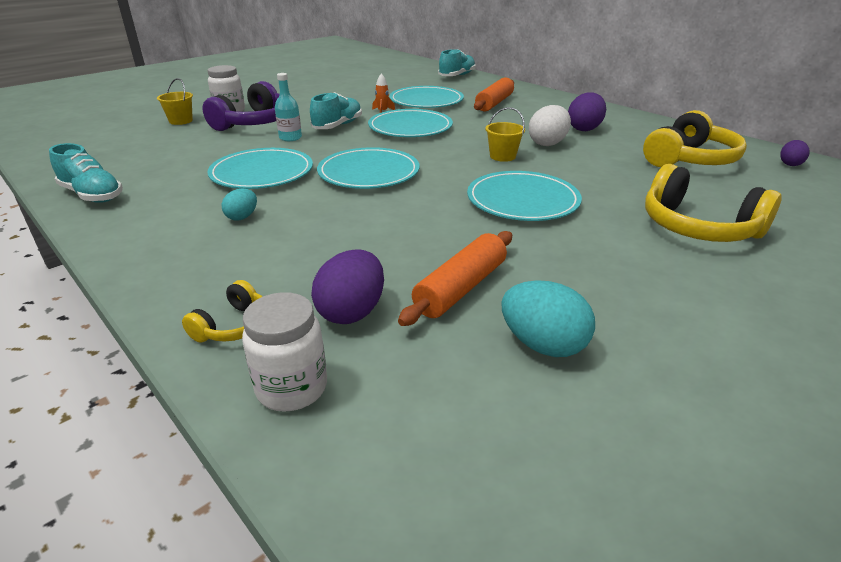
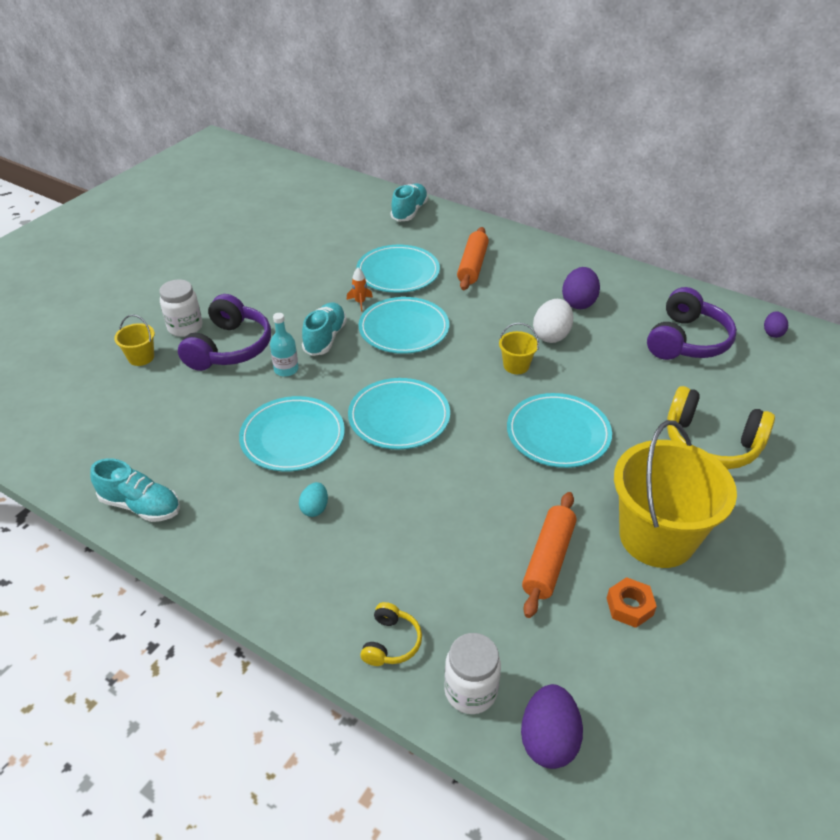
camera: 15 degrees left, 10 degrees up
(352, 312) = (475, 606): purple egg -> purple egg (548, 740)
(543, 345) = (629, 606): turquoise egg -> orange nut
(604, 290) = (656, 537): none -> yellow bucket
(689, 159) = (686, 341): yellow headphones -> purple headphones

